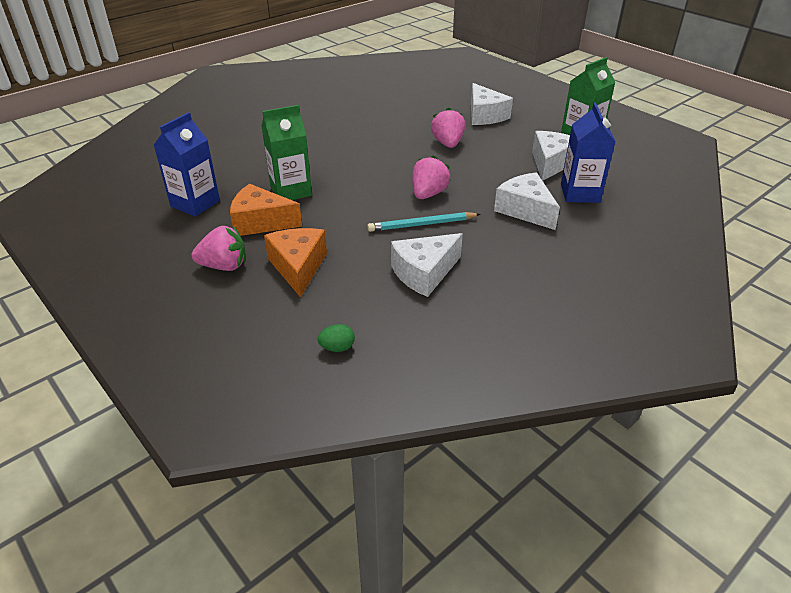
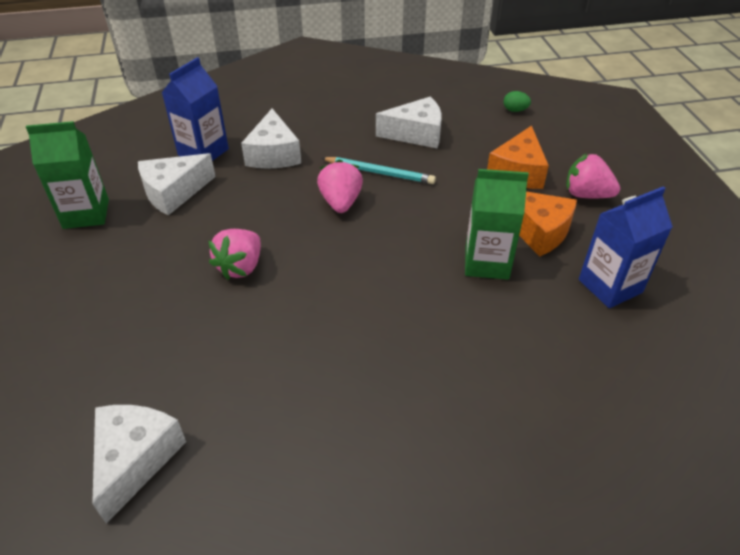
camera: 150 degrees left, 5 degrees up
(428, 194) = (340, 202): pink strawberry -> pink strawberry turned 120 degrees clockwise
(485, 115) = (127, 303): white cheese -> white cheese (135, 459)

